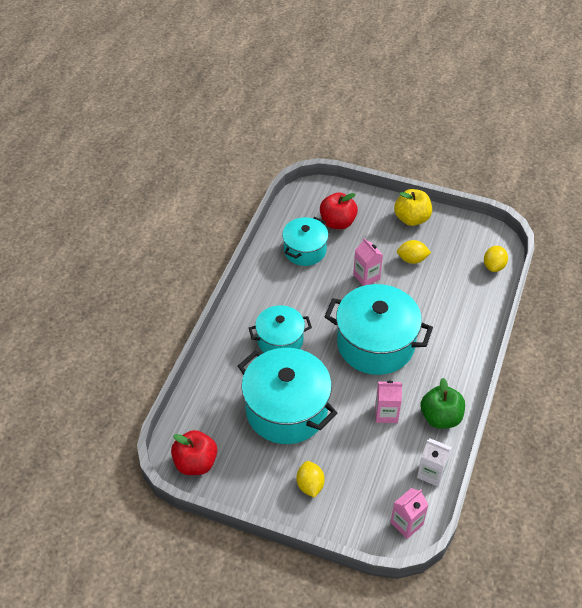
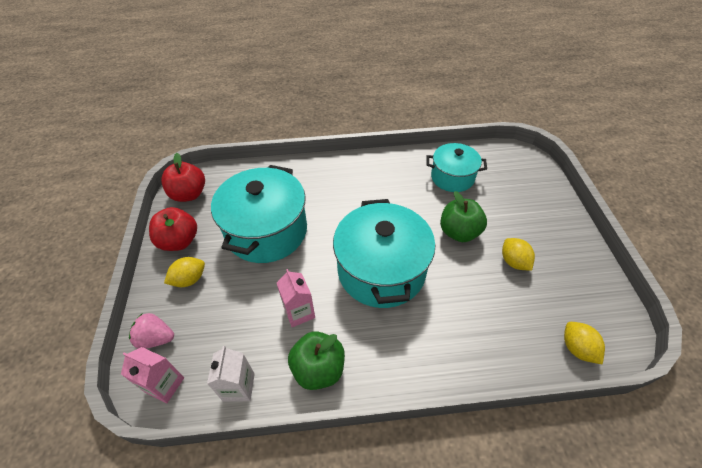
camera: 65 degrees right, 0 degrees up
(280, 340) = (340, 198): turquoise pot -> none
(337, 222) = (505, 187): red apple -> red apple (179, 241)
(360, 523) = (156, 338): none -> pink strawberry
(366, 277) = (459, 232): pink carton -> green apple
(411, 218) = (567, 241): yellow apple -> none
(494, 266) = (577, 348): yellow lemon -> yellow lemon turned 75 degrees clockwise

